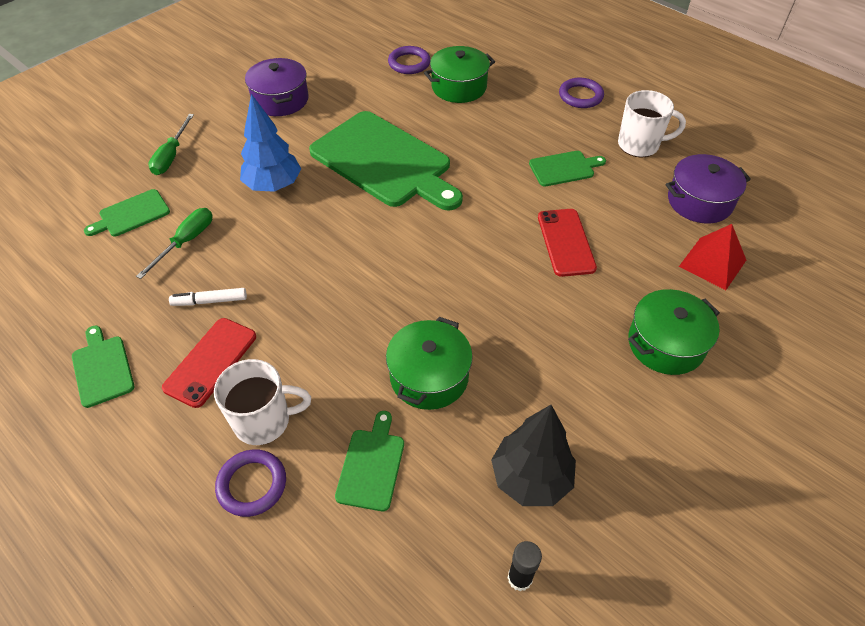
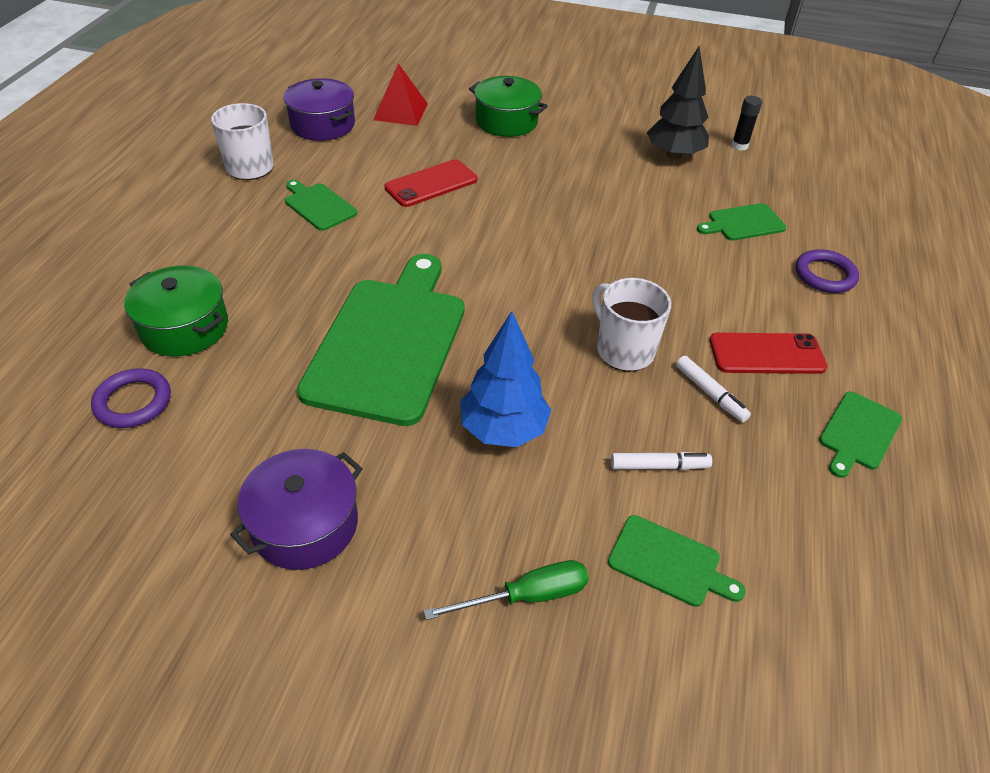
camera: 120 degrees left, 5 degrees down
(186, 242) = (658, 466): green screwdriver -> white marker
(264, 421) = (776, 292): white mug -> white mug (623, 350)
(429, 376) = (644, 219): green pot -> none
(580, 96) = (167, 220): purple ring -> none

